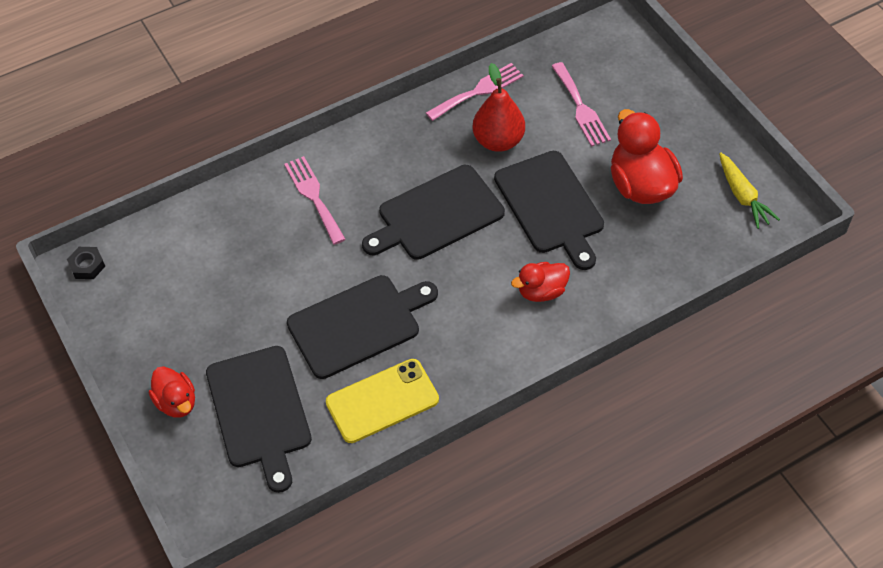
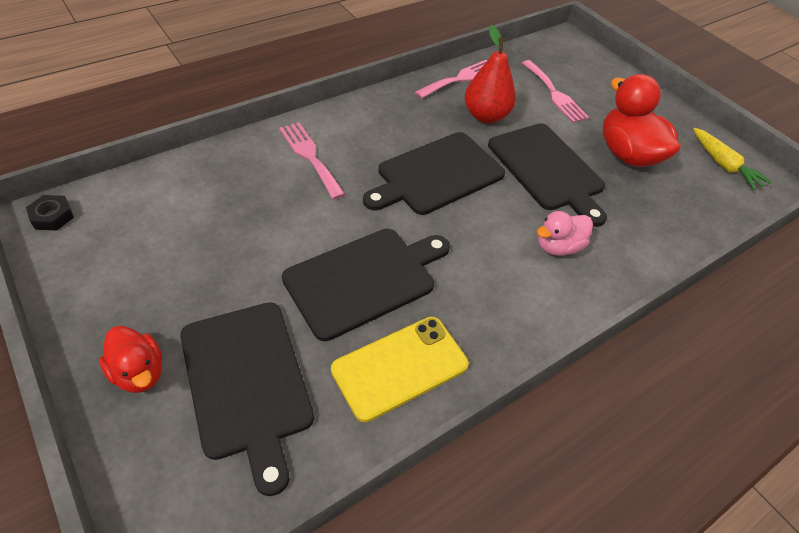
camera: 10 degrees left, 5 degrees down
(541, 291) = (558, 246): red duck -> pink duck

